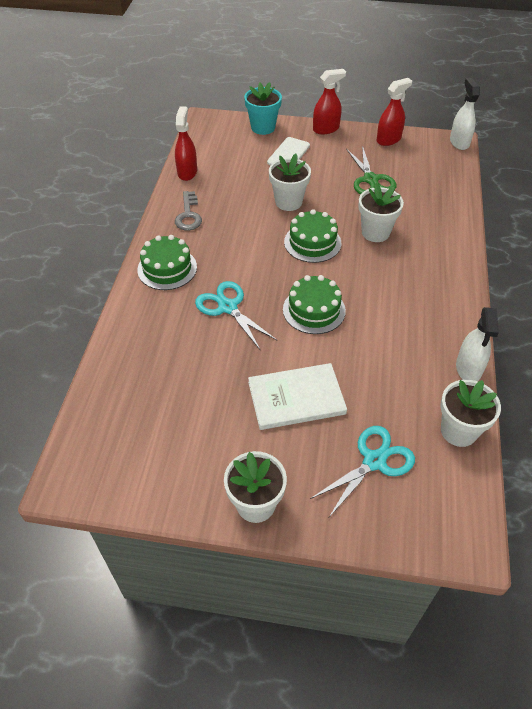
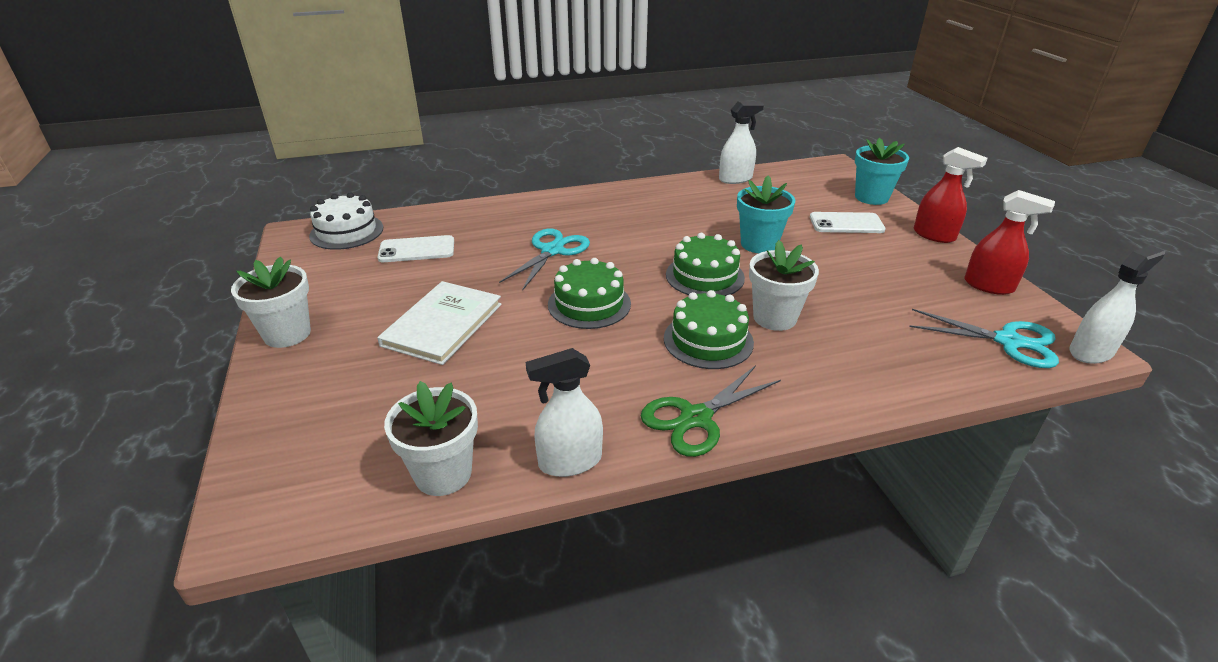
camera: 65 degrees right, 15 degrees down
(94, 439) = (346, 231): none -> white cake
(167, 268) = (582, 206): green cake -> green cake (708, 340)
(168, 392) = (417, 250): none -> white phone
(187, 172) = (735, 179): red spray bottle -> white spray bottle
(188, 215) = (670, 196): grey key -> none
(288, 202) = (759, 244): white flower pot -> turquoise flower pot
(296, 398) = (442, 324): white book -> white book turned 60 degrees clockwise
(371, 180) = (879, 290): green scissors -> green scissors (695, 418)
(374, 461) = (367, 404): turquoise scissors -> turquoise scissors (1009, 341)

